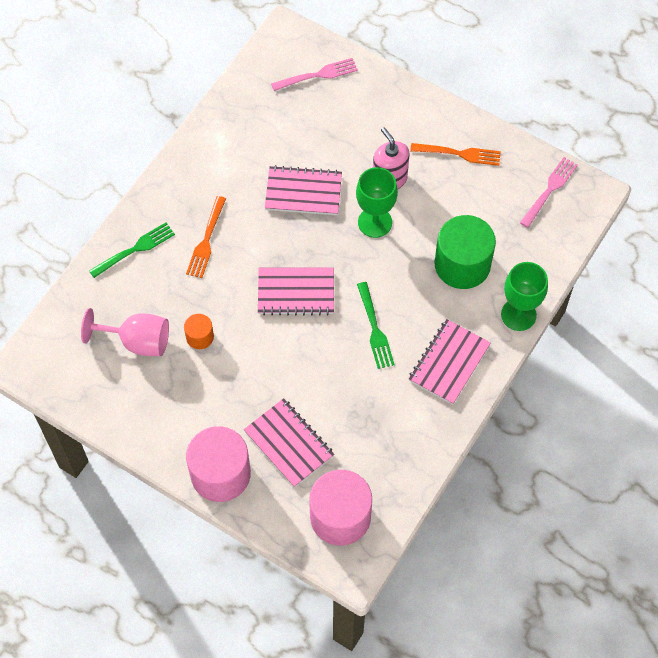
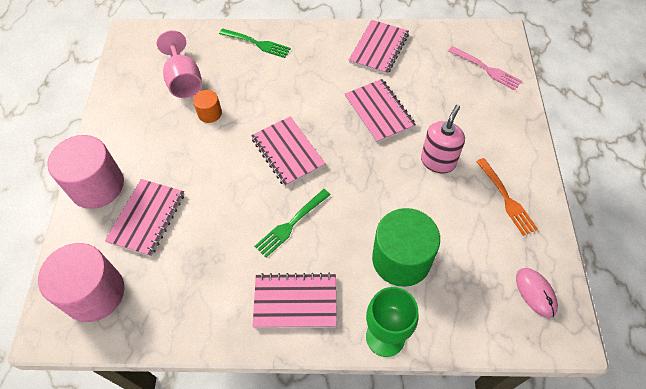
camera: 60 degrees right, 5 degrees down
(206, 240) = (293, 77): orange fork -> none
(225, 146) = (378, 48): none -> pink notebook
(375, 222) = (390, 172): green goblet -> none
(549, 190) = (535, 293): pink fork -> pink mouse

